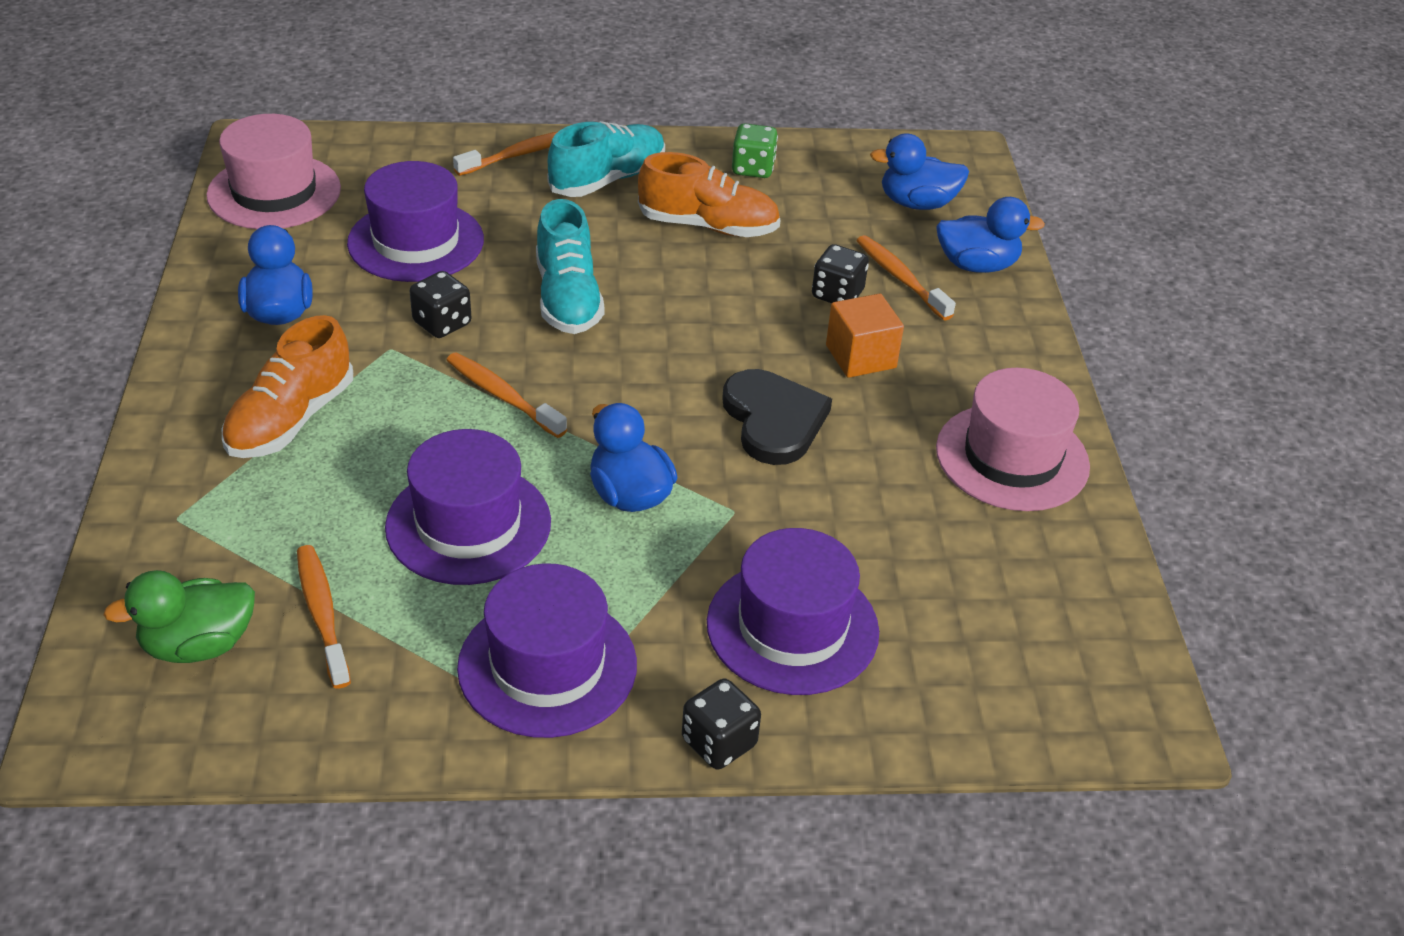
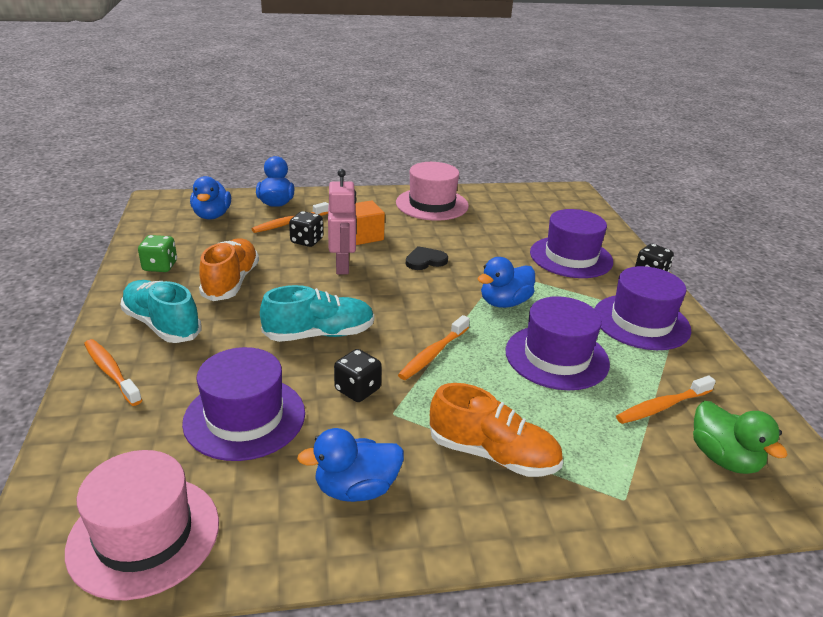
camera: 95 degrees left, 10 degrees down
(754, 328) = (343, 266): none -> pink robot
(773, 420) = (425, 261): black heart -> black heart, size x0.62

